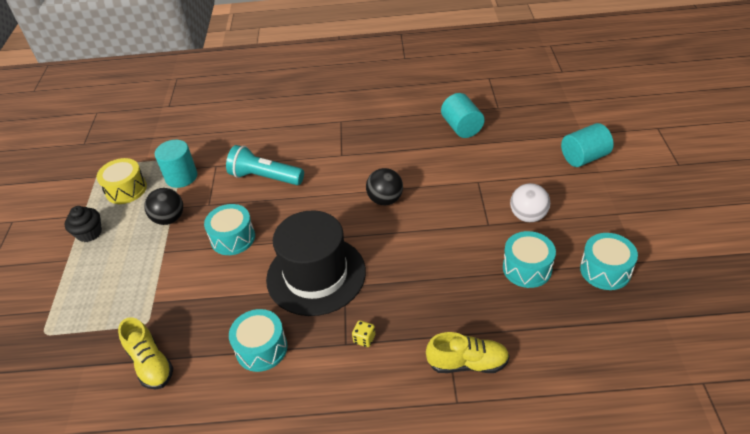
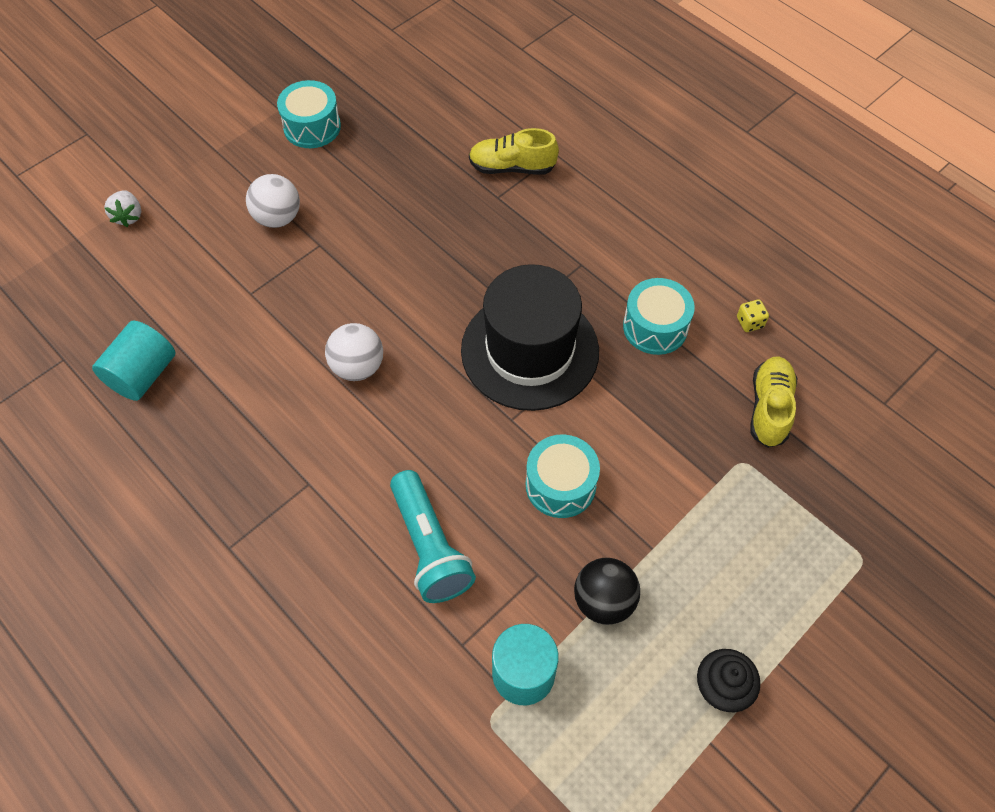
camera: 135 degrees left, 15 degrees up
(126, 189) = (615, 734): yellow drum -> none
(364, 339) = (562, 253): yellow dice -> yellow dice (750, 322)
(385, 200) = (357, 367): black ball -> white ball
(467, 363) = (512, 167): yellow shoe -> yellow shoe turned 45 degrees counterclockwise
(527, 268) = (359, 182): turquoise drum -> none
(584, 157) = (128, 216): turquoise cylinder -> white strawberry

